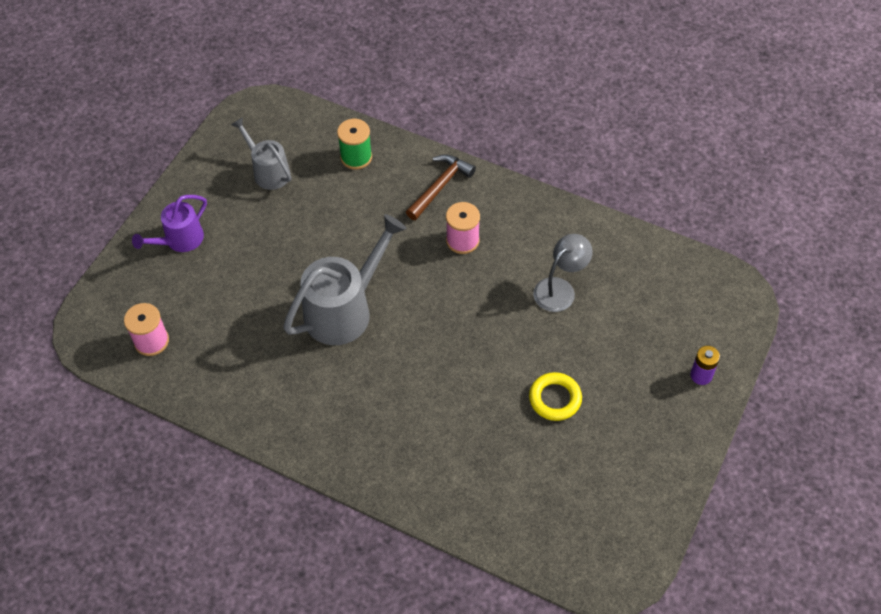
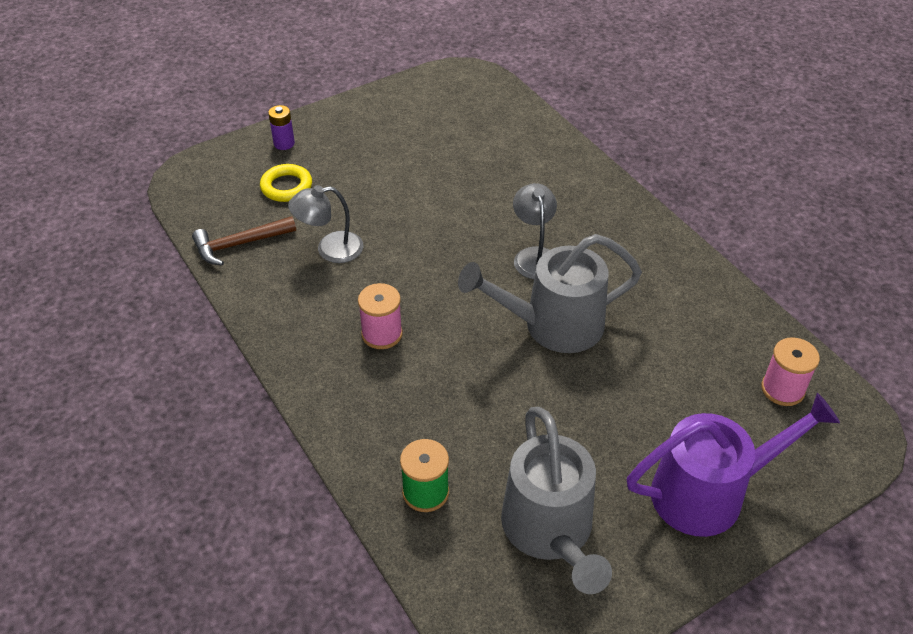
camera: 150 degrees left, 10 degrees down
(179, 240) = (710, 492): purple watering can -> purple watering can, size x1.68
(268, 171) = (550, 532): grey watering can -> grey watering can, size x1.68
(396, 367) = (534, 256): none -> grey lamp
(440, 186) = (356, 403): brown hammer -> brown hammer (239, 244)
(555, 399) = (415, 177): yellow ring -> yellow ring (286, 187)

